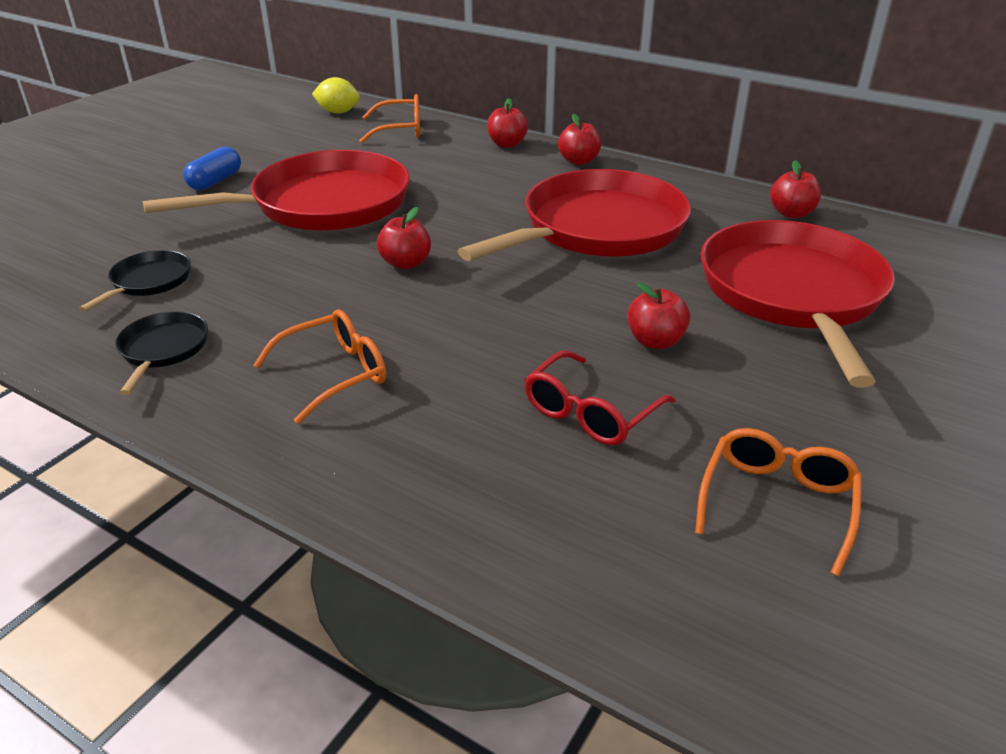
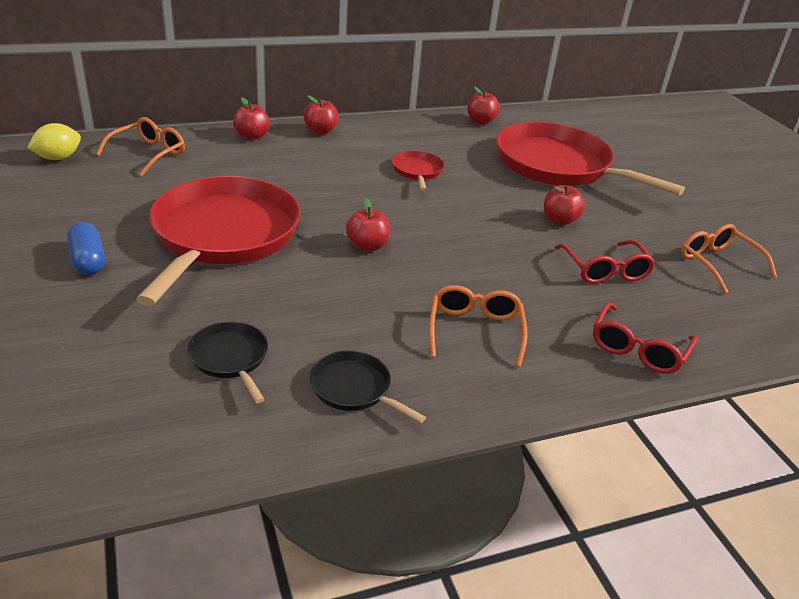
camera: 55 degrees left, 0 degrees up
(441, 497) = (638, 349): none -> red glasses
(597, 228) = (417, 171): red pan -> red pan, size x0.43

